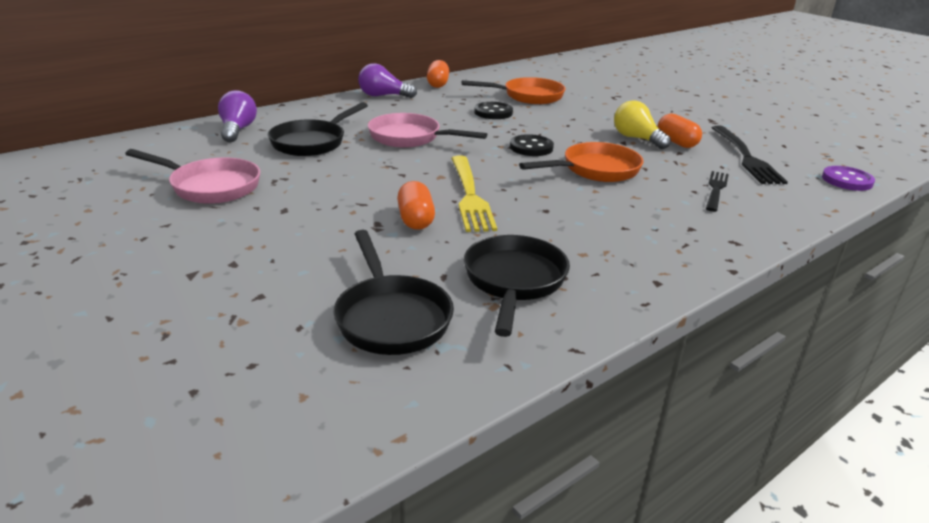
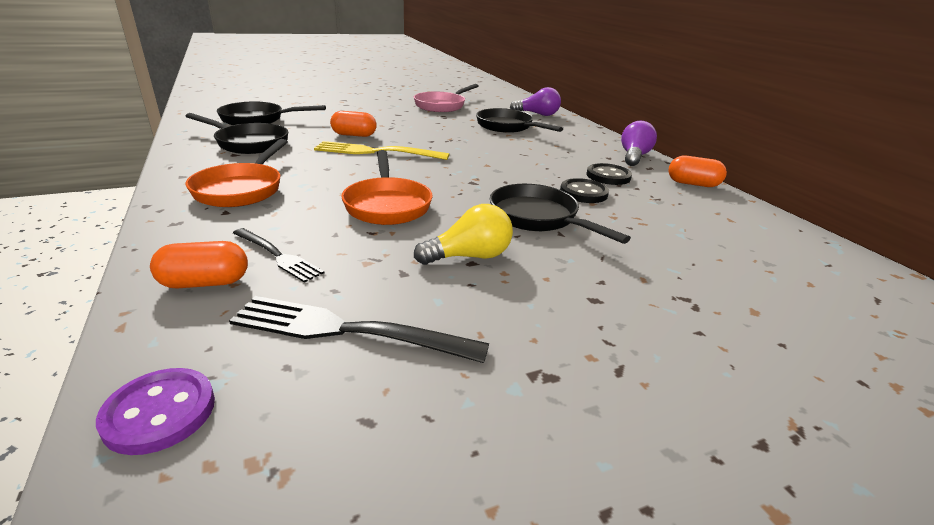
camera: 105 degrees right, 0 degrees up
(410, 138) = (509, 151): pink pan -> none
(528, 96) = (659, 225): orange pan -> orange pan (241, 189)
(531, 147) = (465, 190): black button -> black button (608, 176)
(557, 124) = (538, 218): none -> black pan
(676, 142) = (441, 284): orange capsule -> orange capsule (205, 283)

